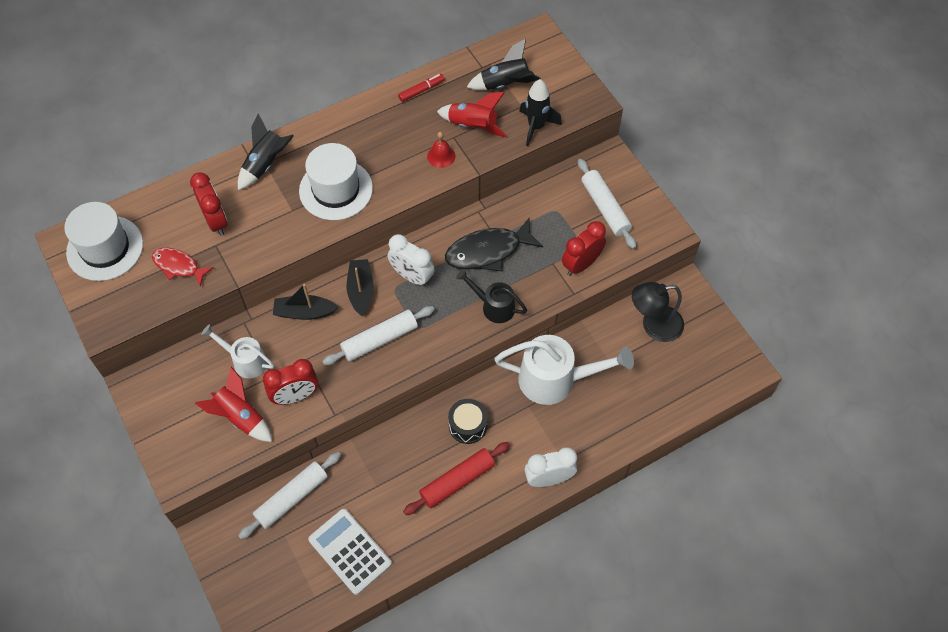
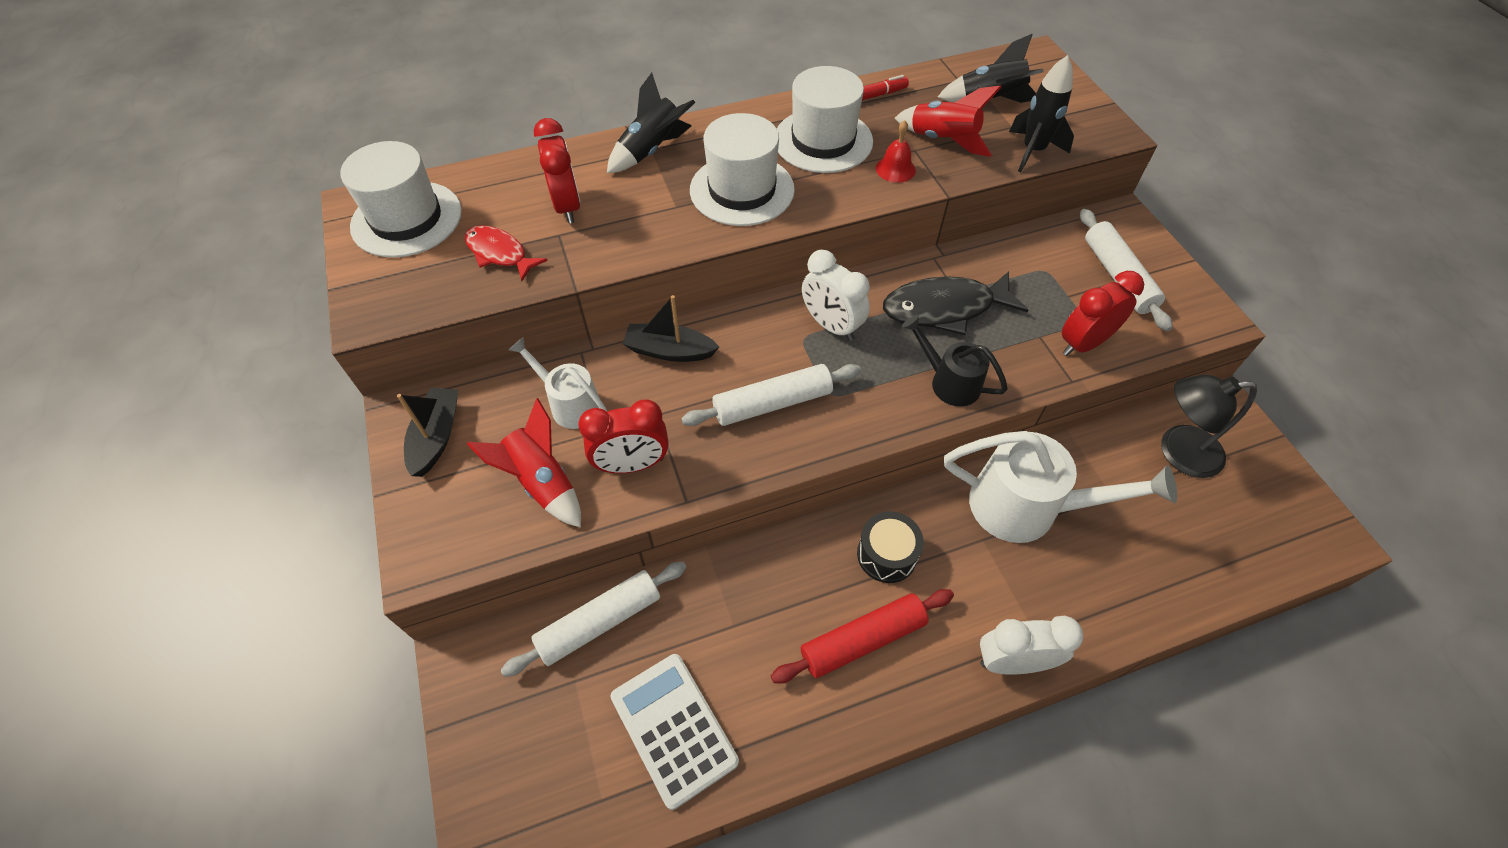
camera: 10 degrees right, 5 degrees down
(361, 291) = (755, 334): black boat -> black boat (436, 437)
(387, 138) = (823, 140): none -> white hat

